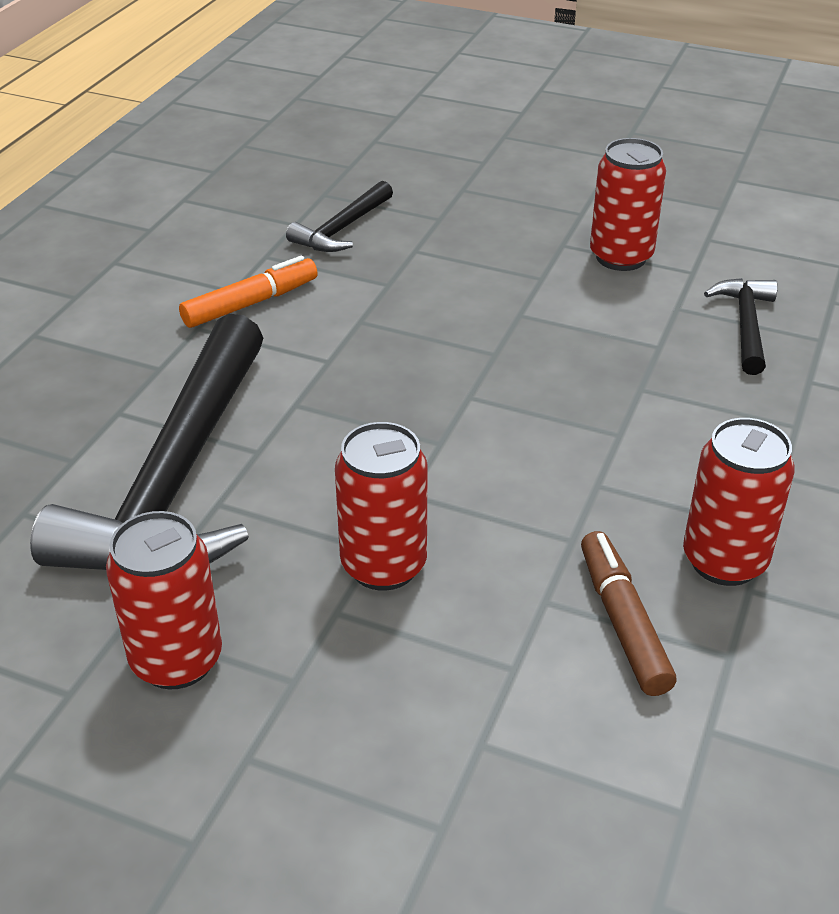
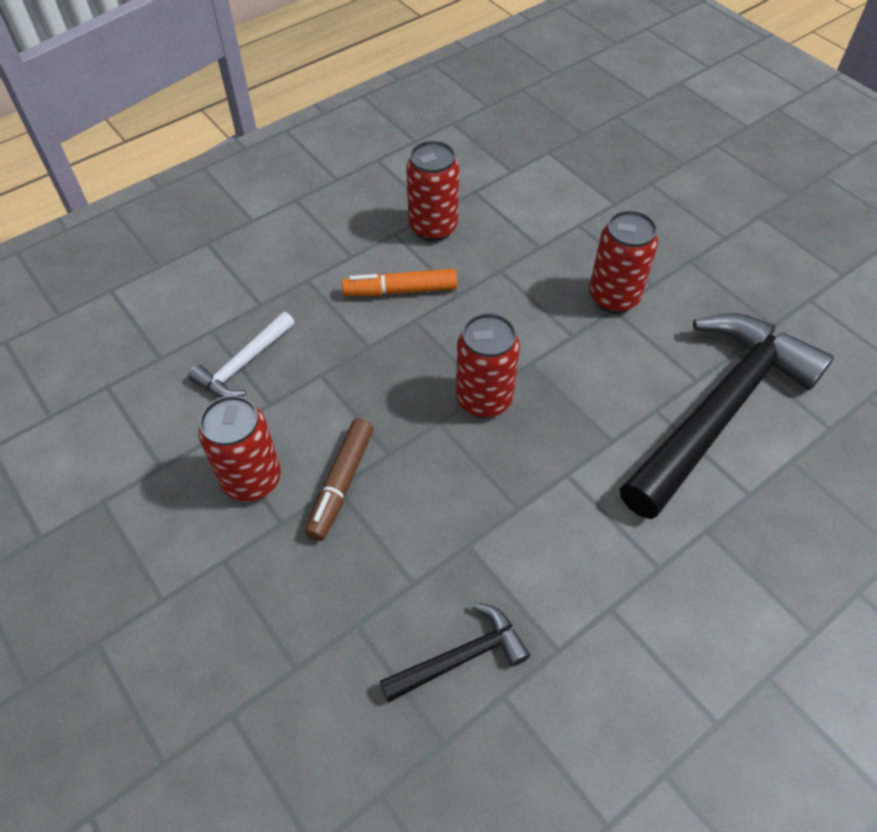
camera: 150 degrees left, 15 degrees up
(176, 660) = (748, 293): red can -> red can (484, 399)
(251, 303) = (600, 578): orange marker -> orange marker (400, 291)
(622, 622) = (510, 222): brown marker -> brown marker (341, 484)
(745, 325) = (244, 364): black hammer -> white hammer

